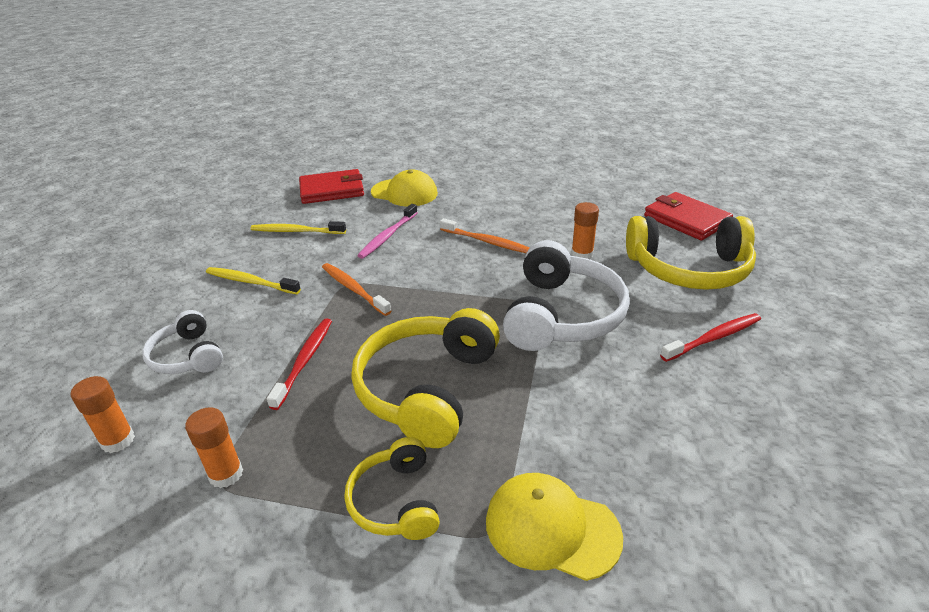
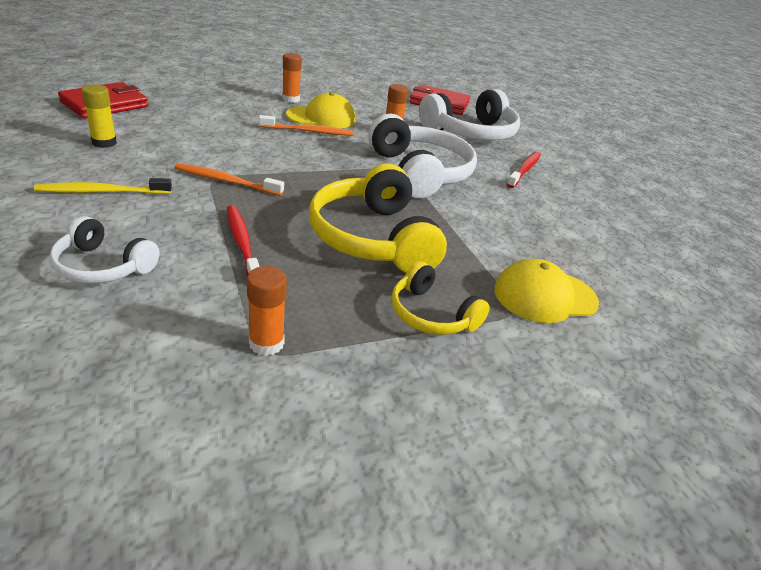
camera: 40 degrees left, 0 degrees up
(118, 440) = (107, 355): orange glue stick -> orange glue stick (291, 99)
(296, 231) = (104, 143): yellow toothbrush -> yellow glue stick
(387, 236) = (212, 137): pink toothbrush -> none
(404, 193) = (190, 101): yellow cap -> yellow cap (321, 117)
(688, 269) = (471, 133): yellow headphones -> white headphones

